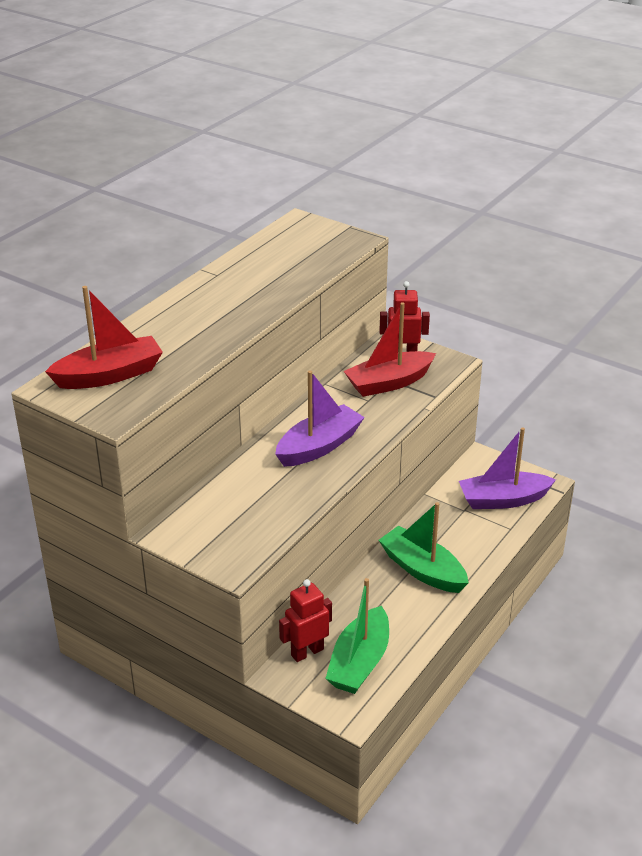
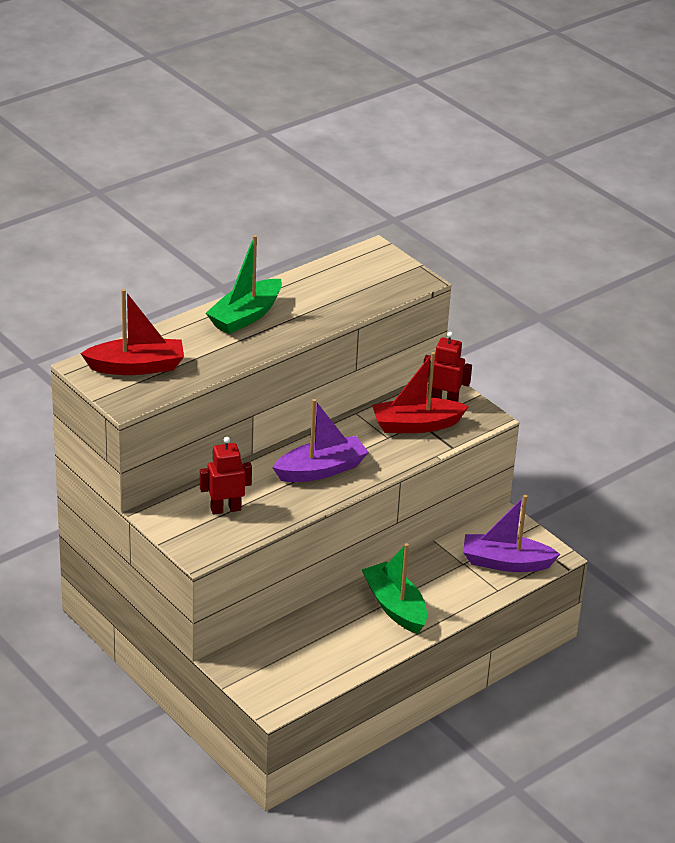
camera: 15 degrees right, 0 degrees up
(307, 652) = (257, 650): red robot -> red robot (225, 509)
(359, 662) = (299, 669): green boat -> green boat (245, 316)

